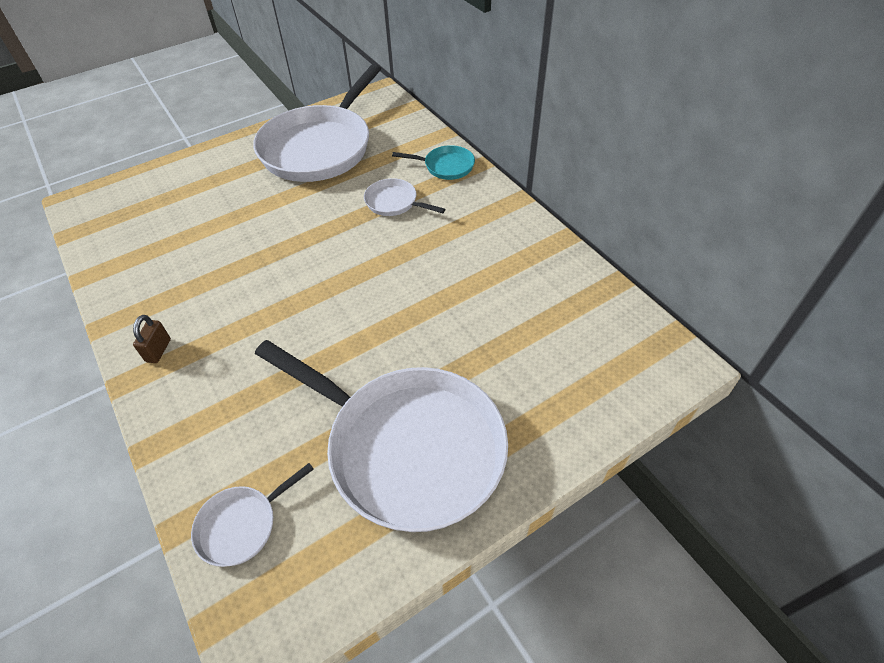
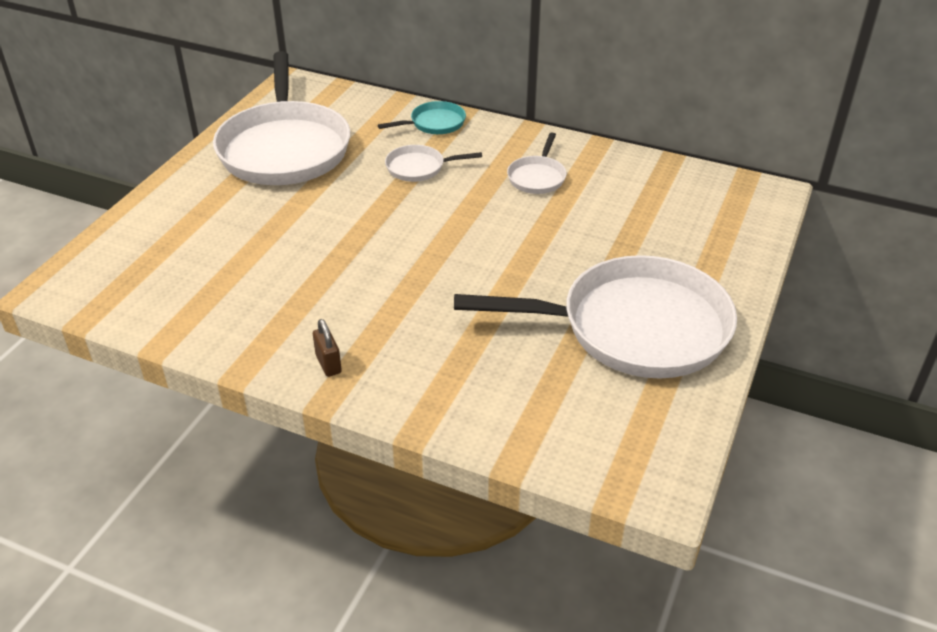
camera: 35 degrees left, 10 degrees down
(242, 525) = (563, 434): white pan -> white pan (537, 177)

